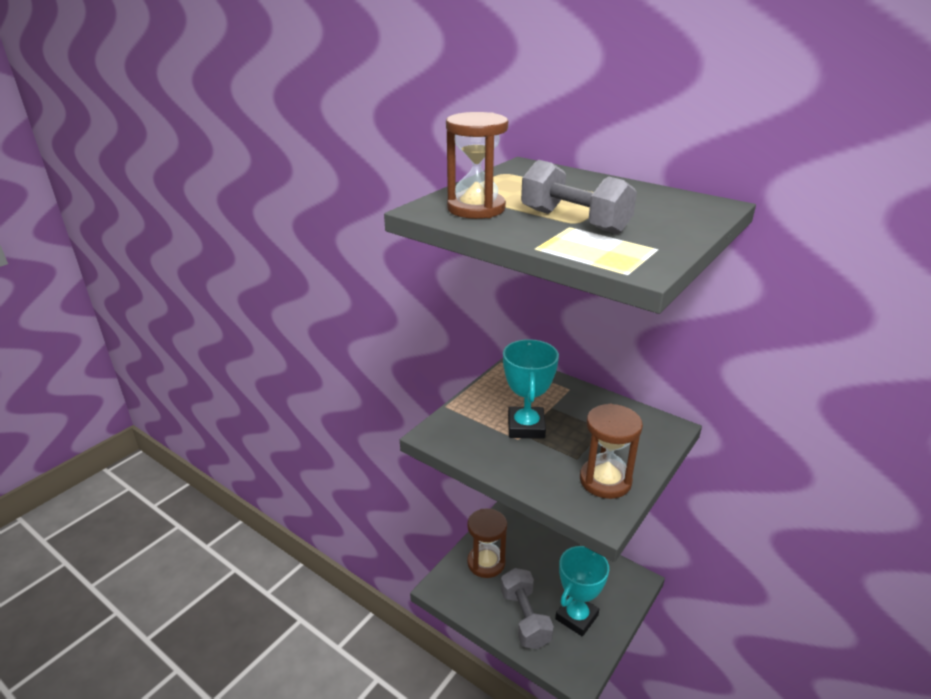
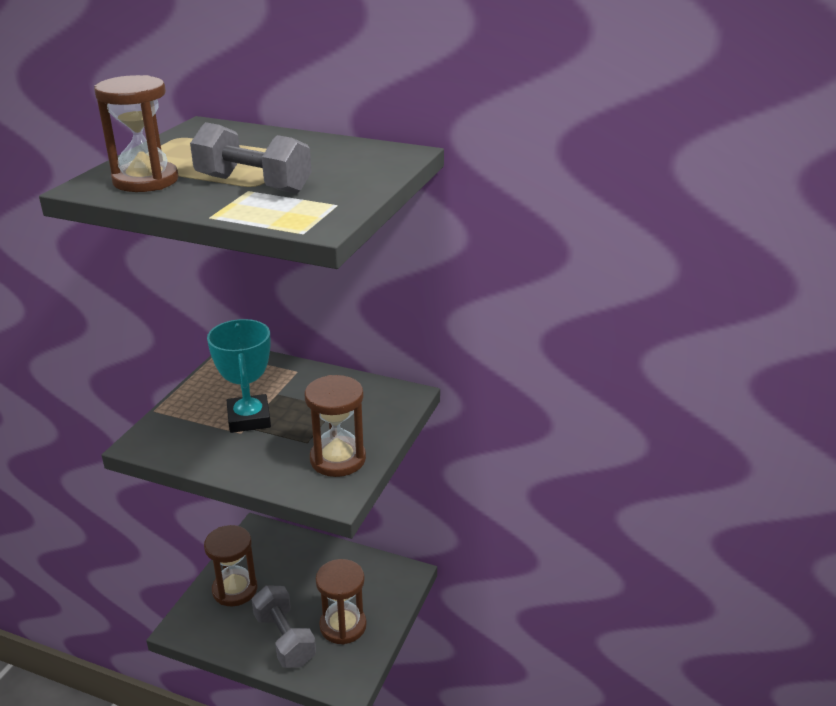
camera: 15 degrees left, 0 degrees up
(576, 617) = (343, 626): turquoise trophy -> brown hourglass

